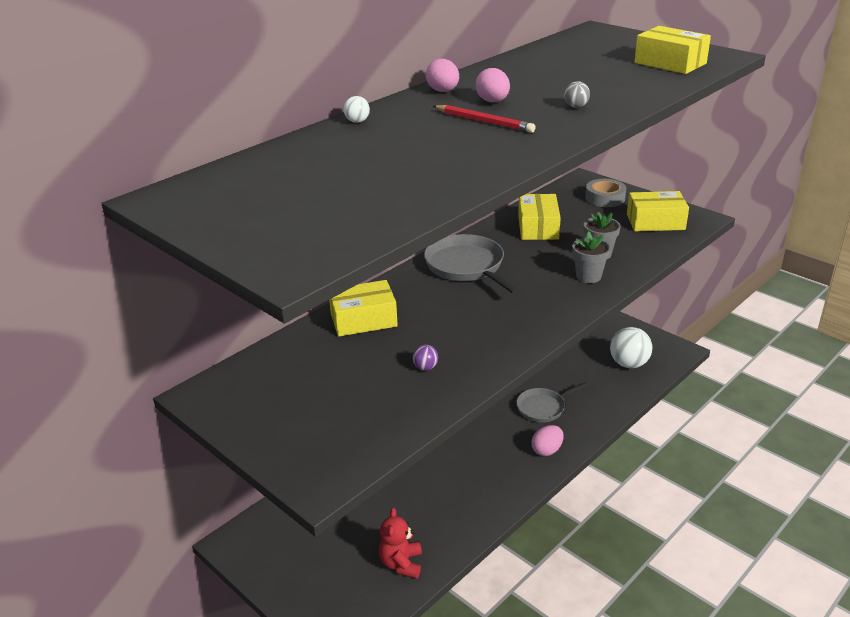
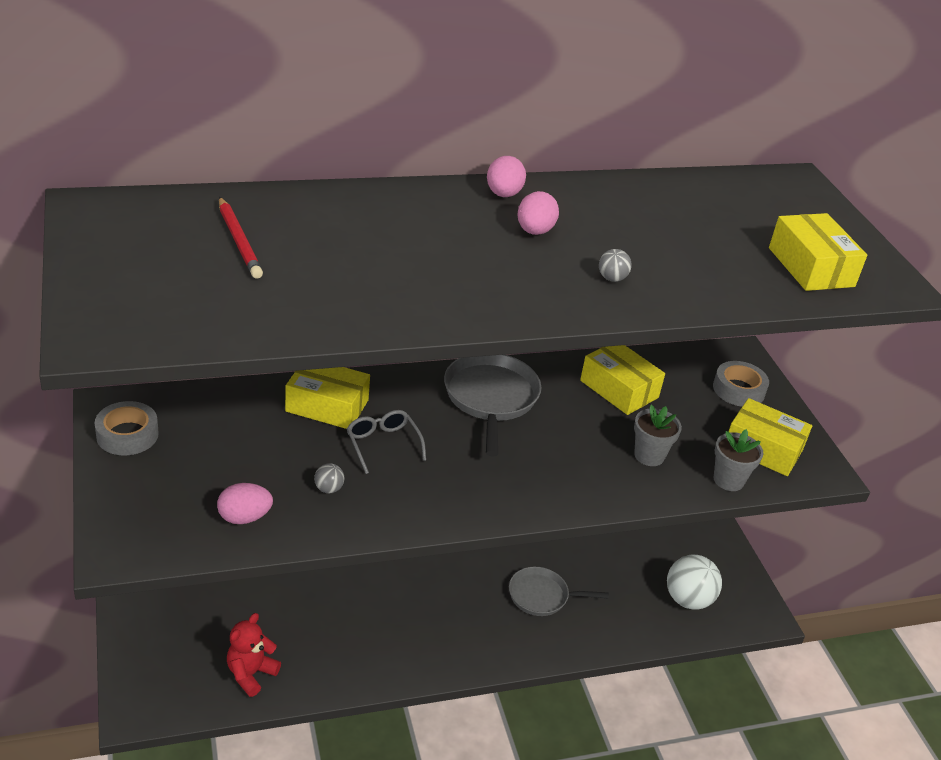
camera: 25 degrees right, 5 degrees up
(235, 406) = (127, 435): none -> grey tape
(357, 121) = (369, 196): white ball -> none
(425, 367) = (328, 489): purple ball -> grey ball
(430, 324) = (383, 444): none -> grey glasses
(484, 122) = (488, 254): red pencil -> red pencil (238, 241)
(538, 227) = (619, 389): yellow box -> yellow box turned 75 degrees counterclockwise
(547, 450) = (499, 644): pink egg -> pink egg (244, 517)
(588, 276) = (606, 476): grey flower pot -> grey flower pot (728, 480)

